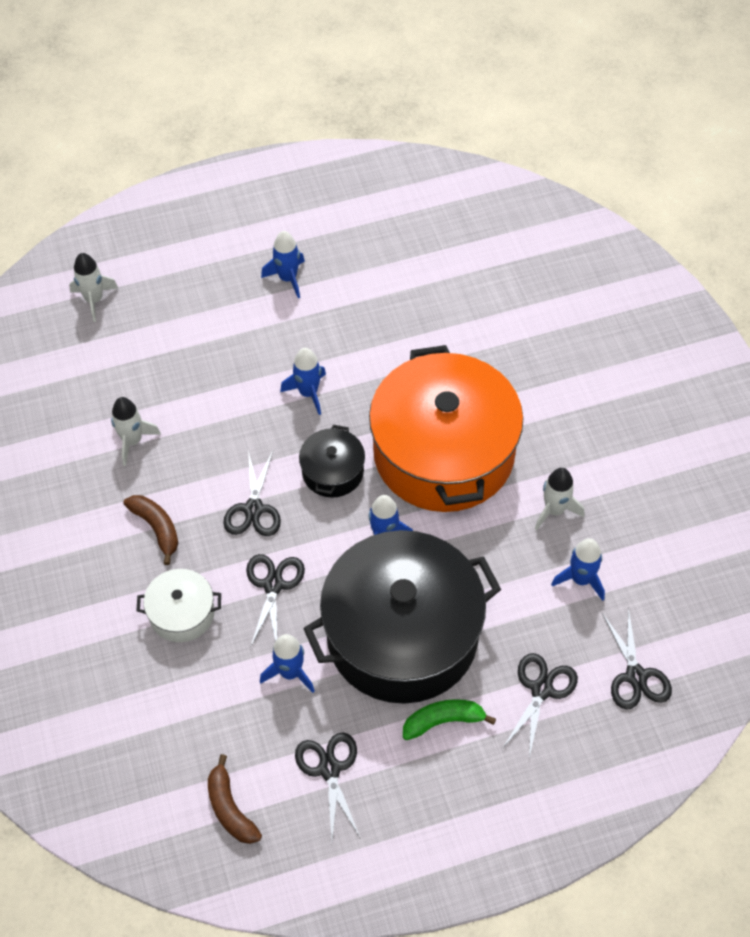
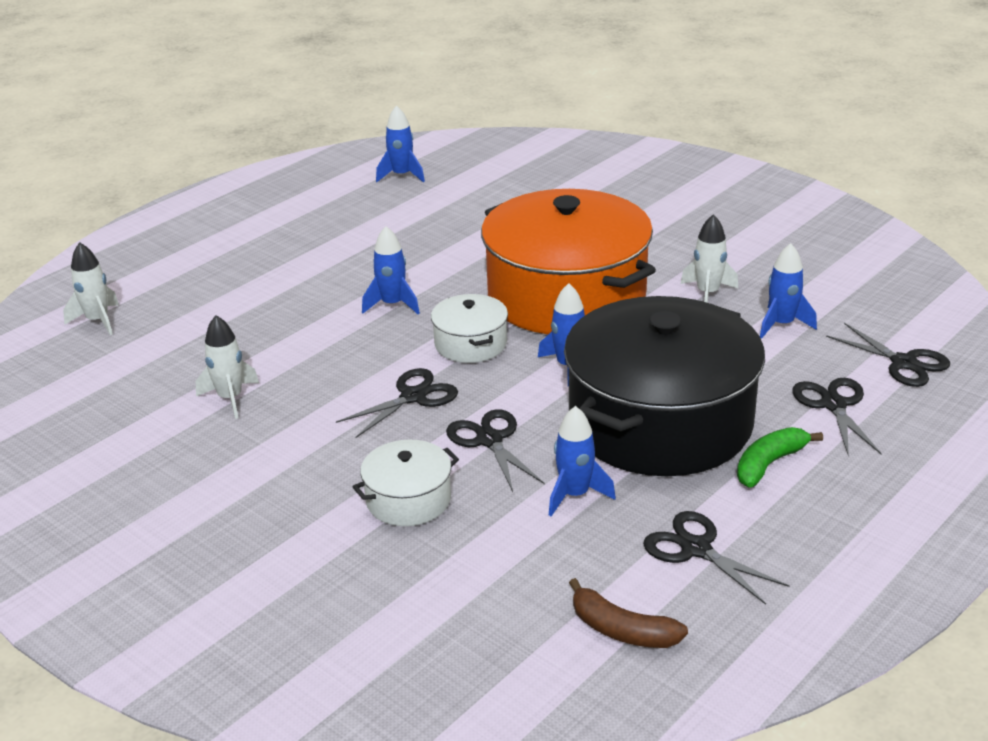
camera: 30 degrees left, 25 degrees down
(157, 528) = (317, 449): brown banana -> none
(253, 509) = (413, 397): black scissors -> black scissors turned 105 degrees counterclockwise
(287, 278) = (299, 245): blue rocket -> blue rocket (401, 175)
(332, 471) = (470, 344): black pot -> white pot

